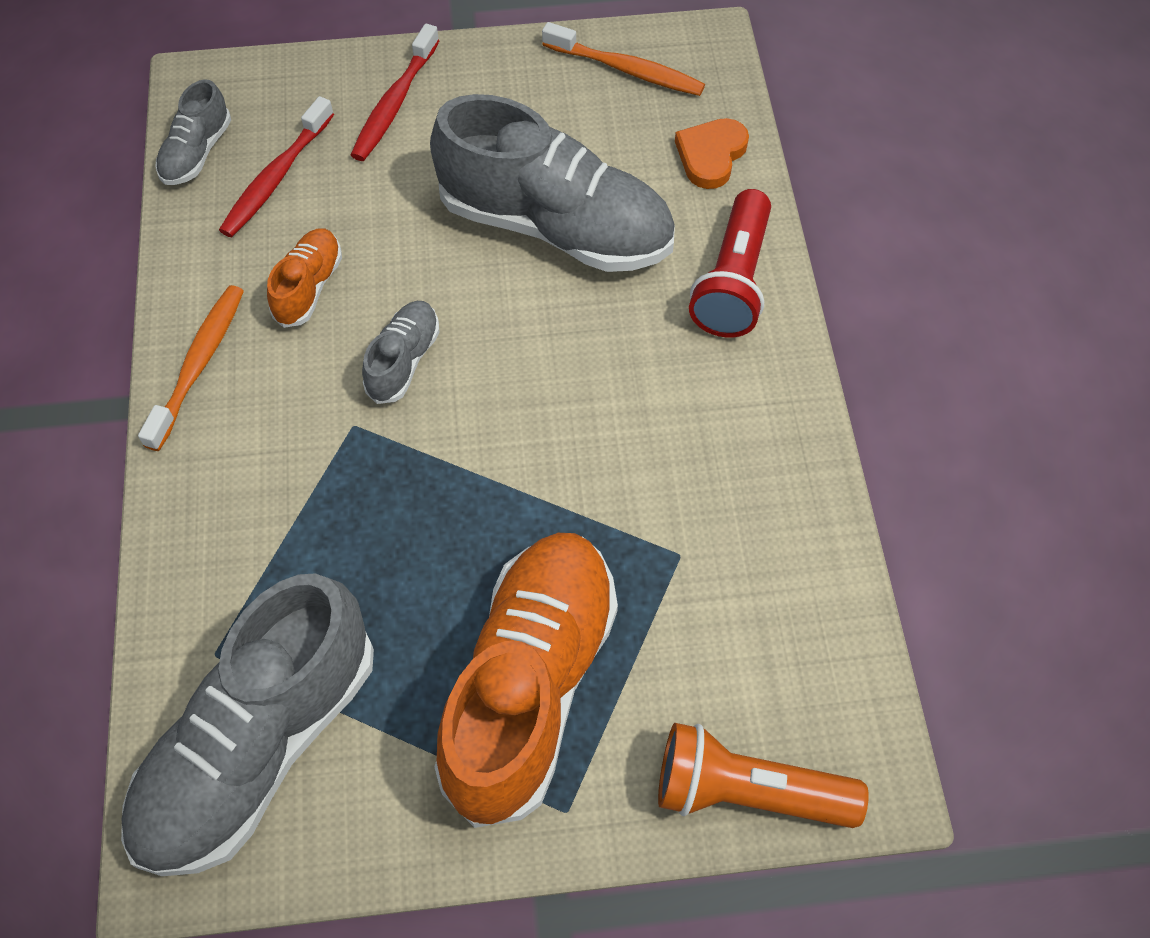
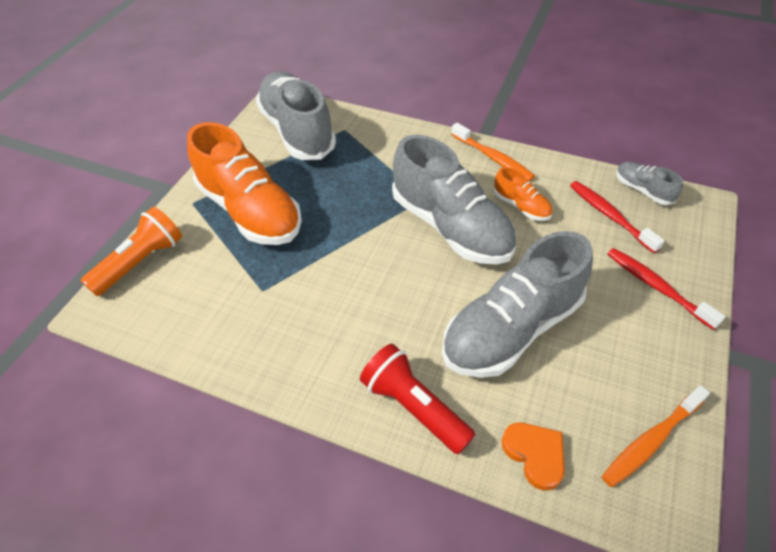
camera: 120 degrees right, 10 degrees down
(403, 361) = (451, 227): grey shoe -> grey shoe, size x2.19

